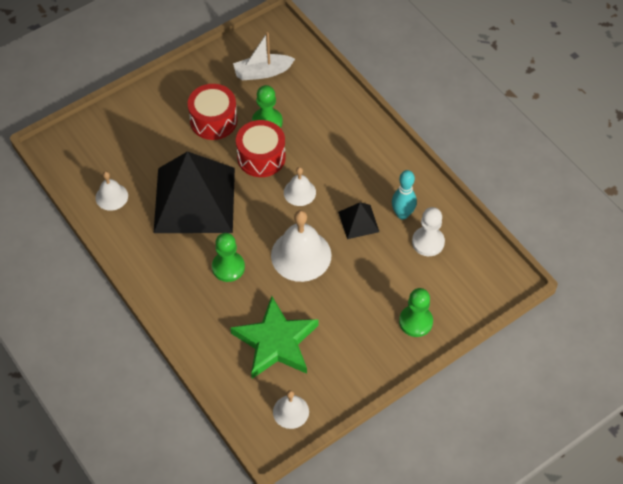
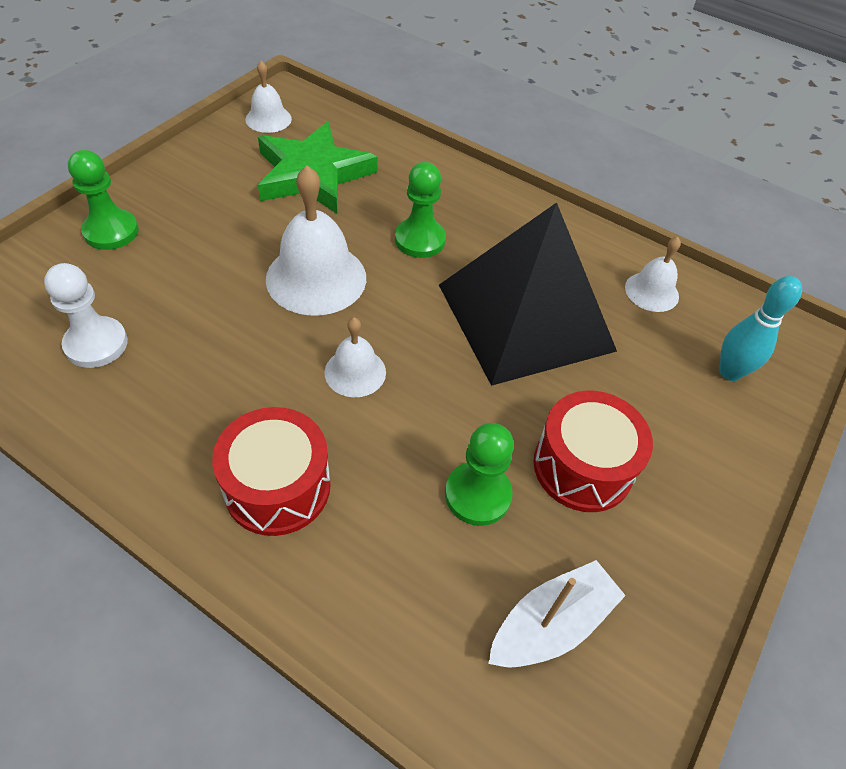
camera: 155 degrees right, 5 degrees down
(261, 157) = (453, 417): red drum -> red drum (277, 487)
(358, 221) = (232, 348): black pyramid -> none
(402, 214) = (150, 380): turquoise bowling pin -> turquoise bowling pin (730, 372)

